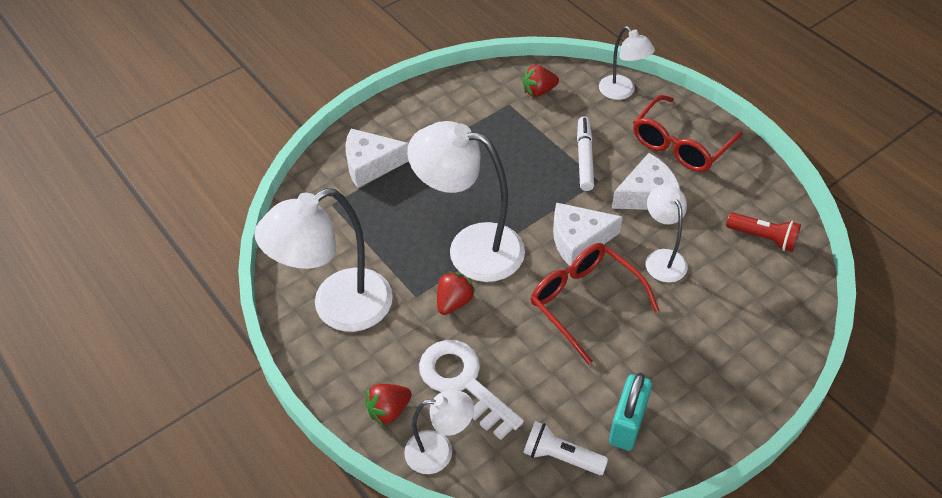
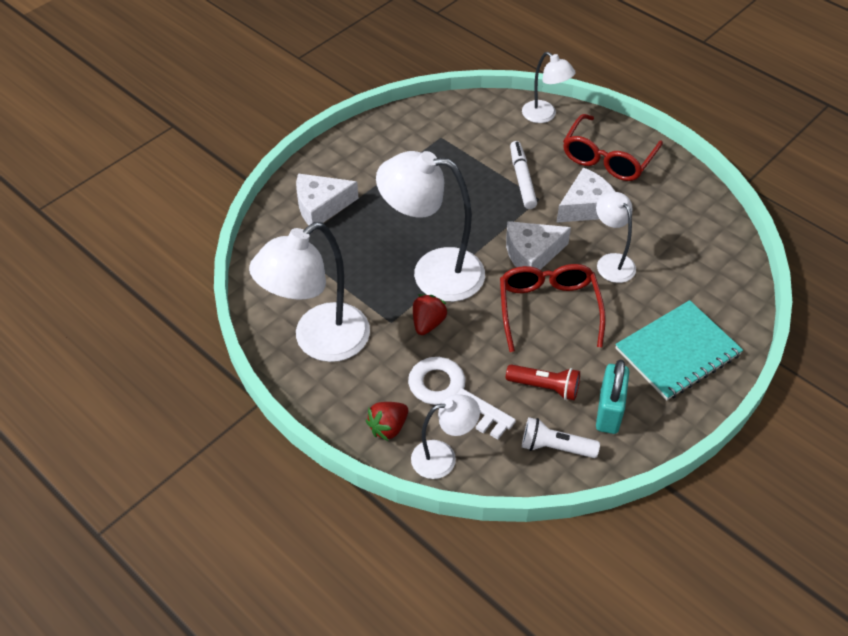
camera: 10 degrees left, 0 degrees up
(538, 91) = (466, 122): red strawberry -> none
(584, 301) = (548, 308): red glasses -> red glasses turned 45 degrees clockwise
(715, 367) = (677, 352): none -> turquoise notebook
(763, 238) = (698, 234): red flashlight -> red flashlight (545, 387)

